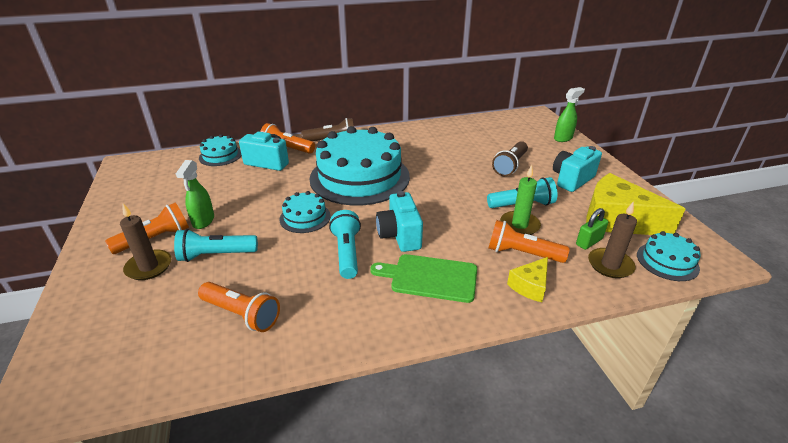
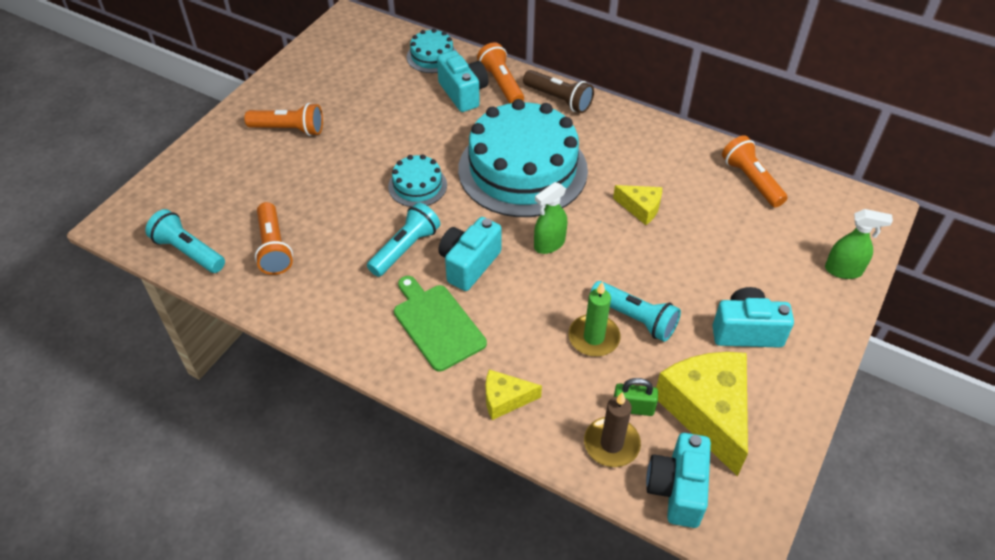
camera: 45 degrees right, 15 degrees up
(149, 267) = (260, 156): brown candle -> none
(203, 221) = (339, 133): green spray bottle -> green spray bottle (549, 244)
(216, 255) = (312, 178): turquoise flashlight -> turquoise flashlight (188, 251)
(447, 161) = (640, 208): none -> yellow cheese
(510, 166) = (703, 263): brown flashlight -> none
(522, 253) = (548, 366): orange flashlight -> orange flashlight (751, 180)
(667, 261) = (677, 489): turquoise cake -> turquoise camera

